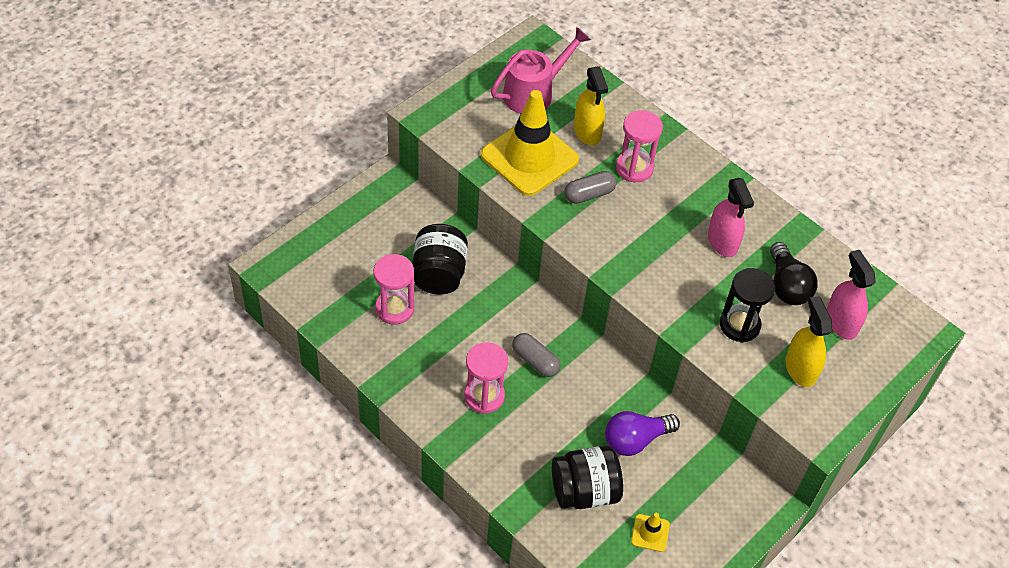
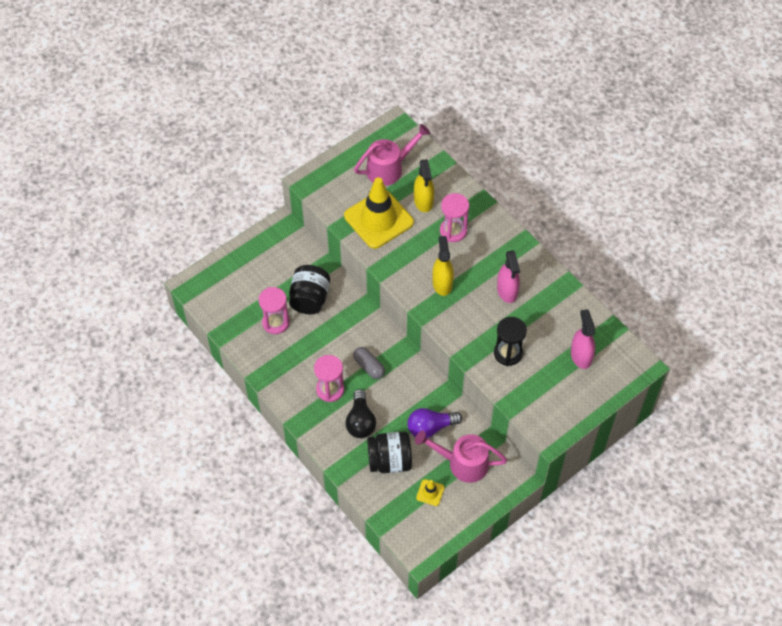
camera: 10 degrees right, 5 degrees up
(589, 194) = (417, 249): grey capsule -> none
(688, 487) = (462, 463): none -> pink watering can
(787, 286) = (547, 326): black light bulb -> black light bulb (360, 421)
(800, 369) = (545, 387): yellow spray bottle -> yellow spray bottle (442, 283)

